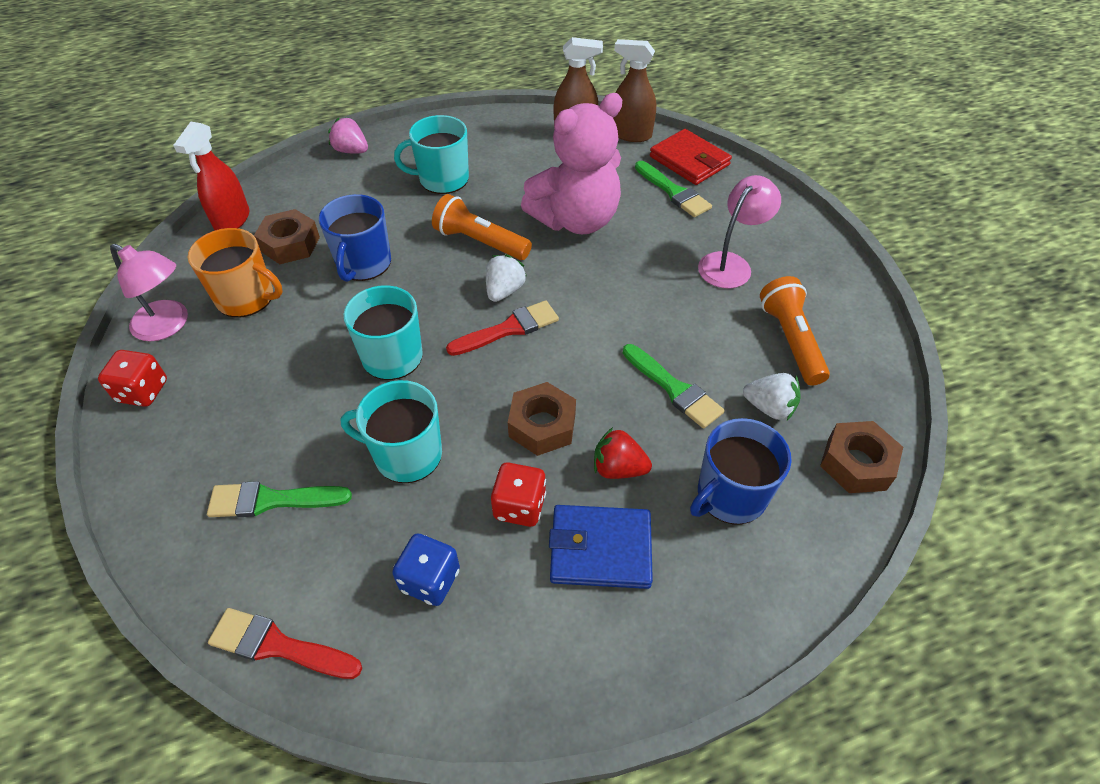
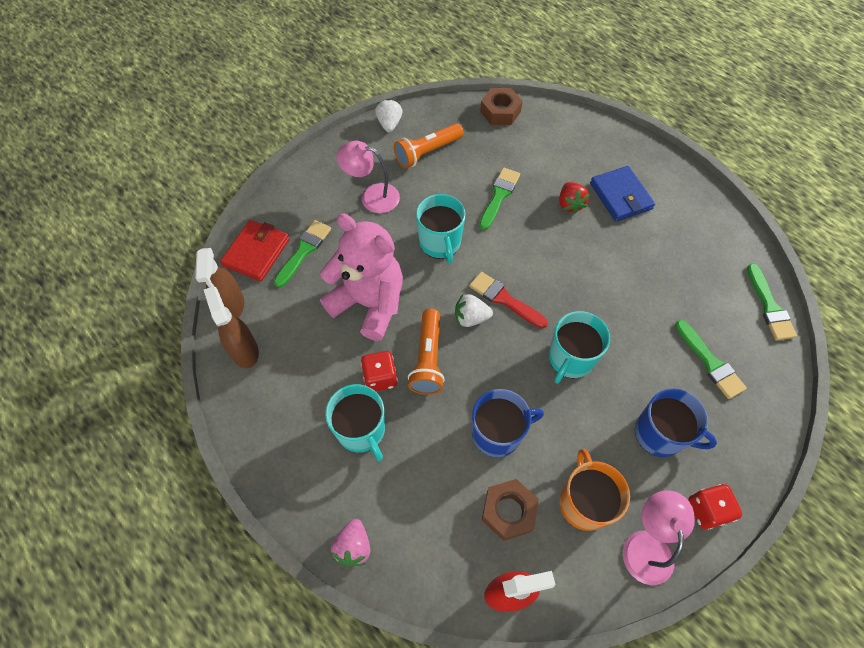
camera: 115 degrees left, 10 degrees up
(278, 646) = (769, 306): red brush -> green brush
(406, 454) = (632, 308): turquoise mug -> turquoise mug (440, 243)
(430, 580) = (689, 259): blue dice -> none
(519, 506) = (623, 238): red dice -> red dice (380, 377)
(542, 425) = (566, 249): brown nut -> none
(730, 495) = (553, 155): blue mug -> blue mug (660, 434)
(769, 407) = (485, 151): white strawberry -> white strawberry (389, 124)

